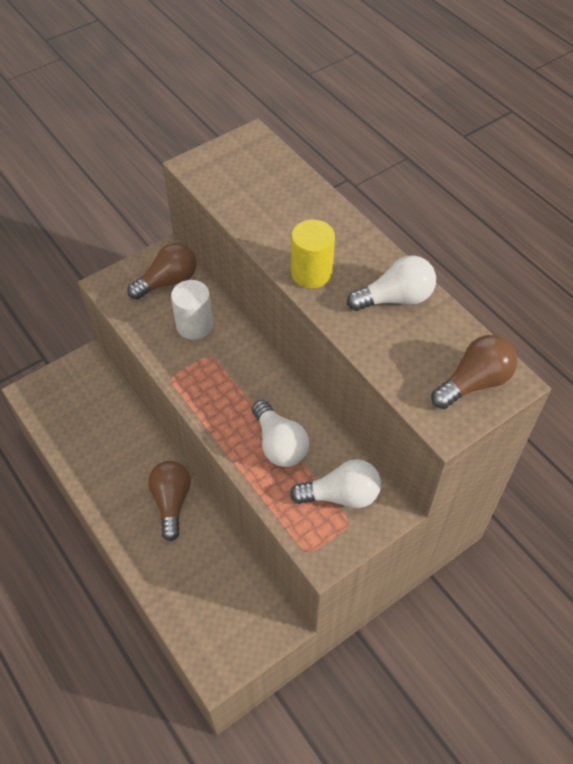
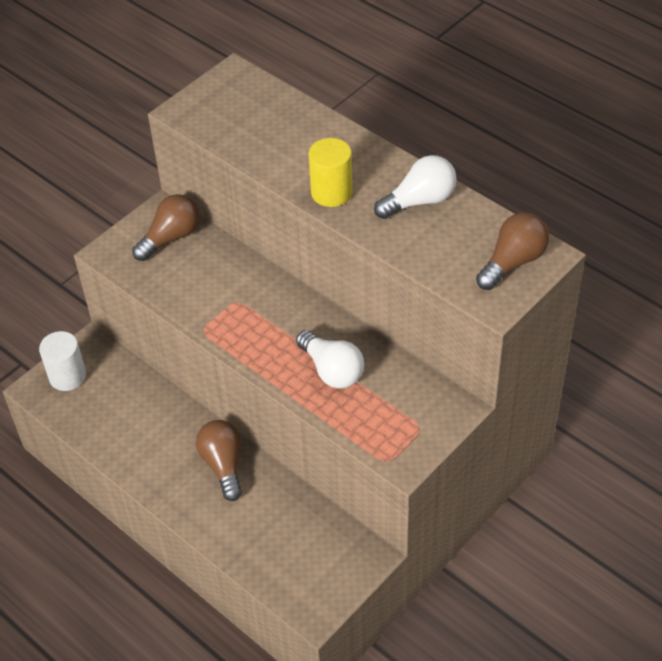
camera: 10 degrees left, 5 degrees down
(194, 325) = (212, 275): white cylinder -> white cylinder (67, 376)
(341, 495) = (406, 404): white light bulb -> none

